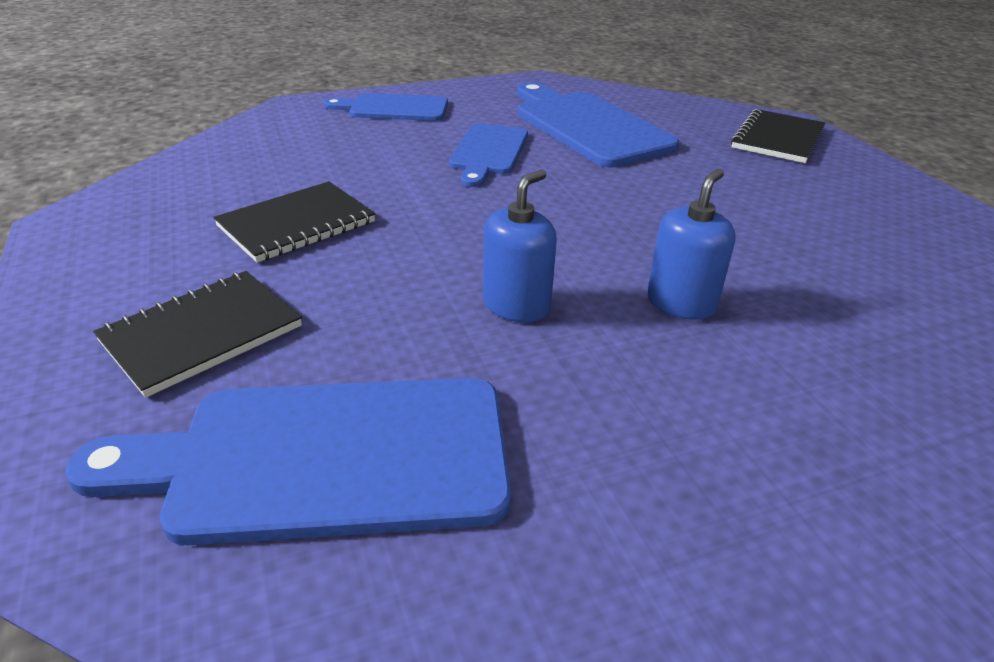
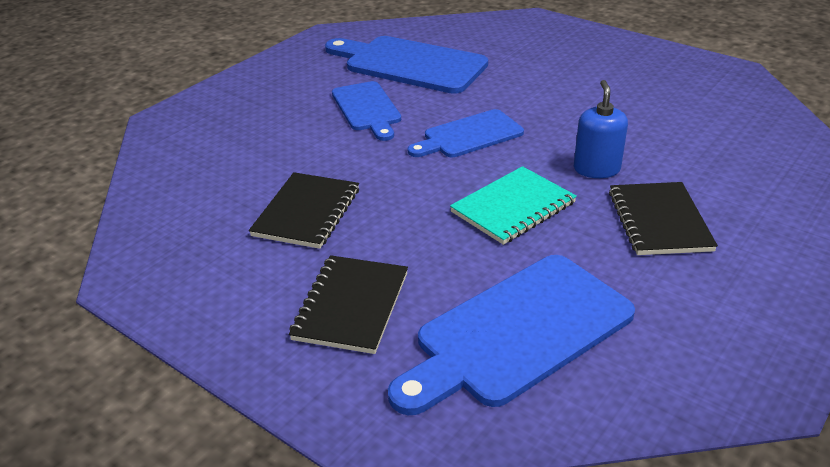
camera: 30 degrees left, 0 degrees up
(393, 108) = (248, 95): blue cutting board -> blue cutting board (469, 136)
(516, 305) = (513, 207): blue soap dispenser -> turquoise notebook
(777, 139) = (538, 34): black notebook -> black notebook (659, 221)

